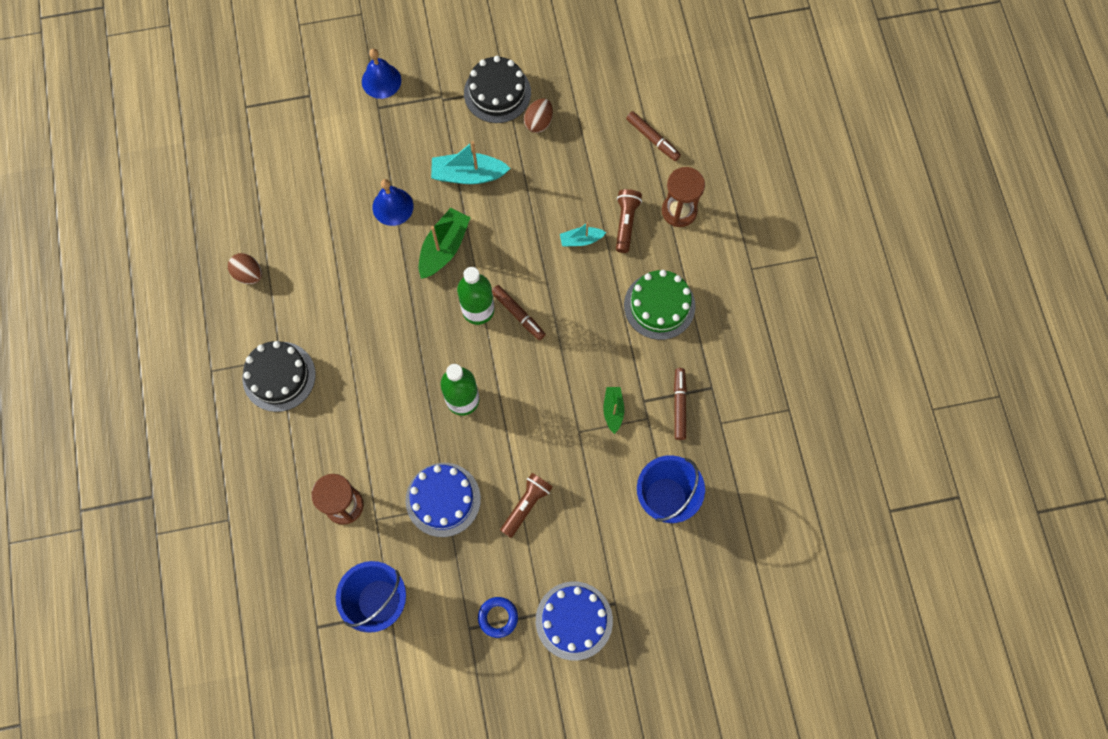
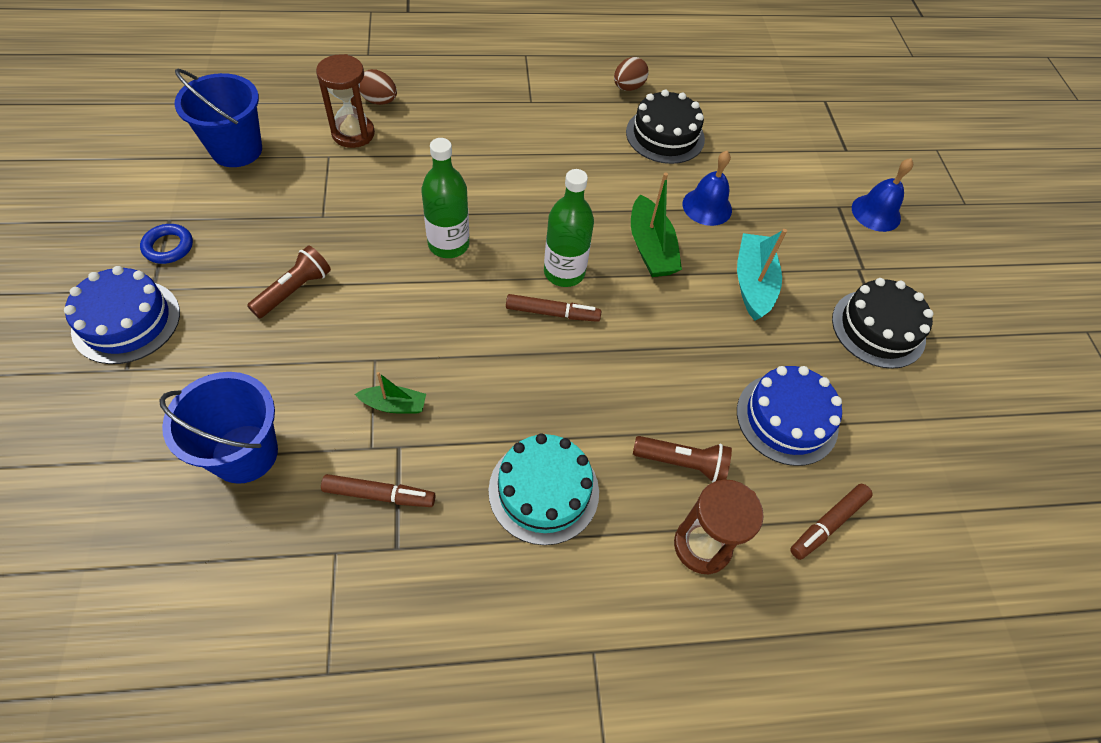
camera: 90 degrees right, 15 degrees down
(279, 376) = (510, 99): black cake -> black cake (665, 135)
(443, 499) = (331, 213): blue cake -> blue cake (787, 418)
(444, 248) = (650, 248): green boat -> green boat turned 45 degrees clockwise
(518, 314) = (552, 313): brown marker -> brown marker turned 135 degrees counterclockwise
(526, 505) = (294, 290): brown flashlight -> brown flashlight turned 90 degrees counterclockwise
(538, 122) = (839, 371): brown egg -> brown egg (379, 101)
(581, 240) = (656, 400): turquoise boat -> none
(659, 305) = (543, 491): green cake -> turquoise cake

